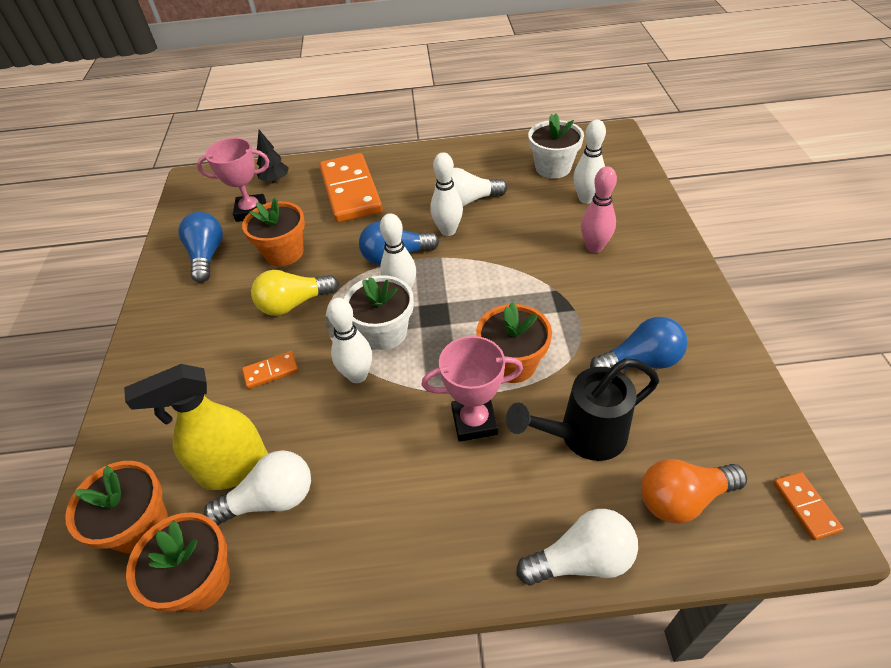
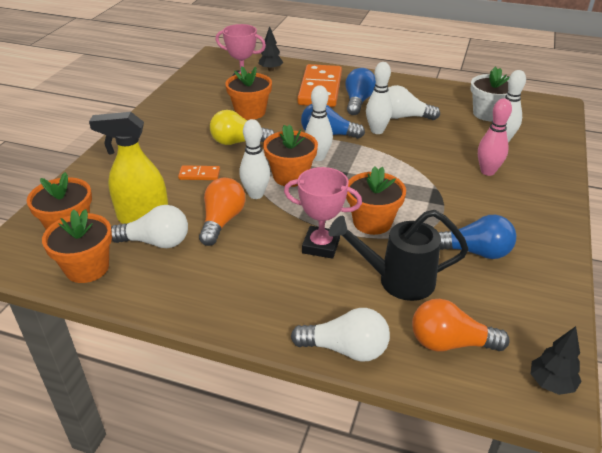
camera: 20 degrees right, 10 degrees down
(207, 256) = (198, 100): blue light bulb -> blue light bulb (358, 102)
(338, 432) = (222, 221): none -> orange light bulb
(385, 332) = (290, 176): white flower pot -> orange flower pot
(805, 507) = (551, 383): orange domino -> black tree

